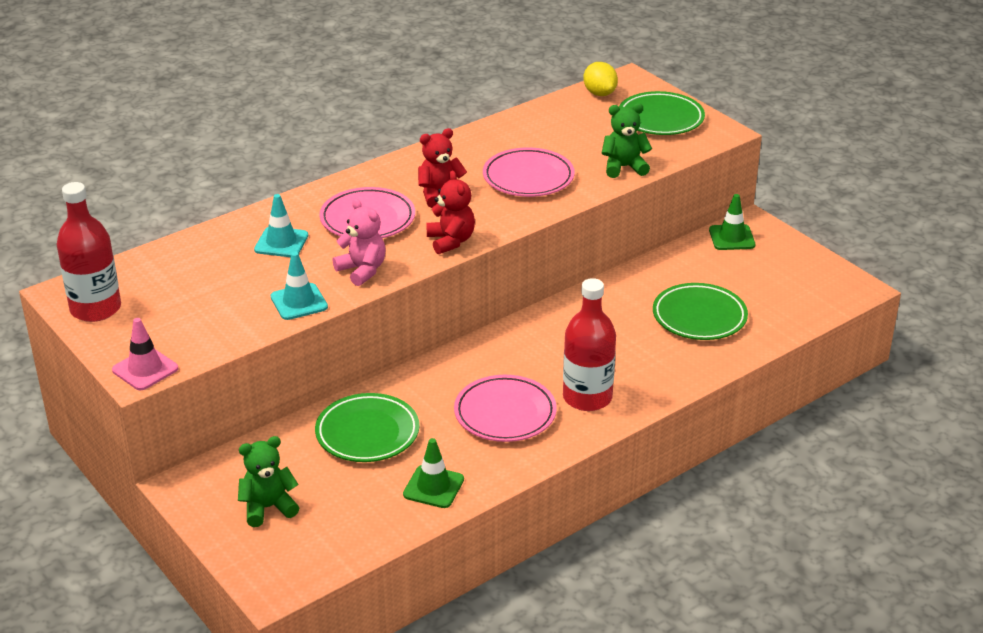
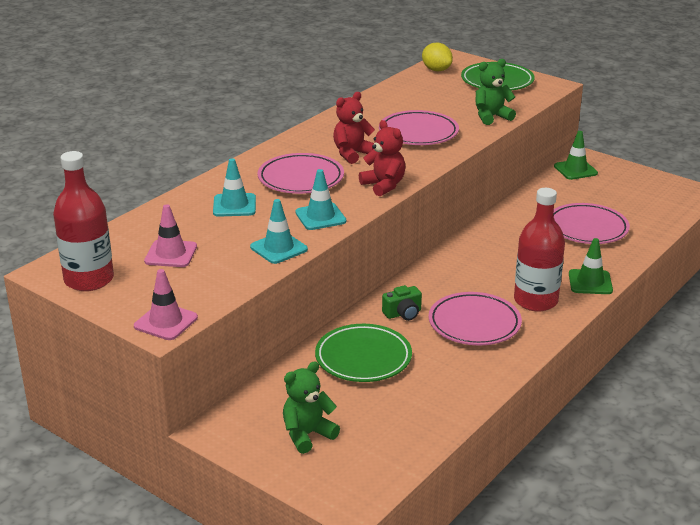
camera: 15 degrees left, 5 degrees down
(188, 291) = (171, 254): none -> pink traffic cone
(362, 270) = (320, 217): pink teddy bear -> turquoise traffic cone
(433, 487) = (448, 392): green traffic cone -> green traffic cone (590, 282)
(436, 388) = (403, 313): none -> green camera
(699, 317) = (587, 228): green plate -> pink plate

